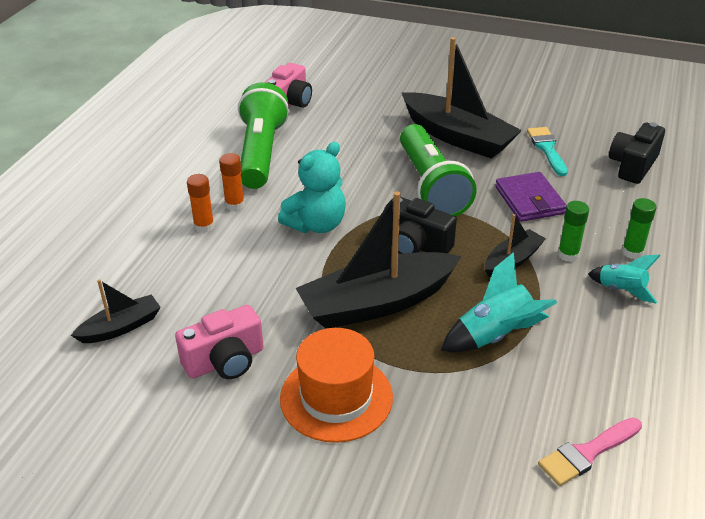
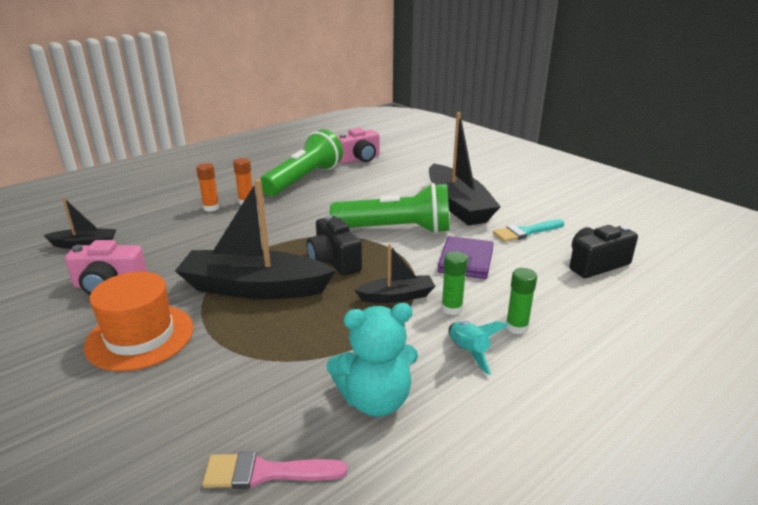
camera: 30 degrees right, 10 degrees down
(316, 225) = (282, 228): turquoise teddy bear -> turquoise teddy bear (375, 400)
(431, 186) = (396, 229): green flashlight -> green flashlight turned 105 degrees counterclockwise
(496, 336) = (312, 344): turquoise rocket -> none
(547, 149) = (525, 232): turquoise brush -> turquoise brush turned 135 degrees counterclockwise

